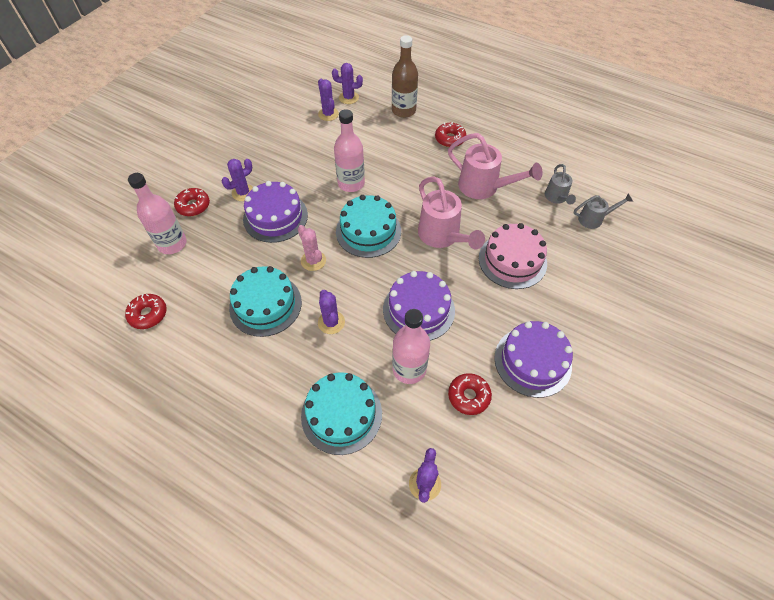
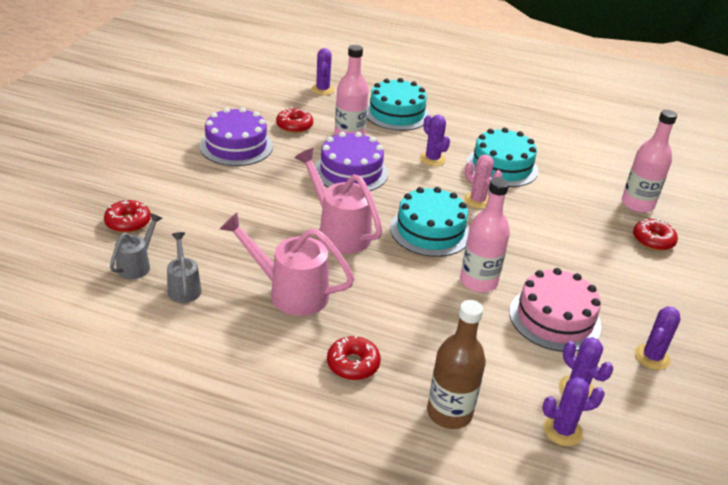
camera: 165 degrees right, 20 degrees down
(148, 314) = (602, 155): red donut -> red donut (128, 222)
(243, 193) = (608, 259): purple cactus -> purple cactus (652, 357)
(275, 217) = (548, 236): purple cake -> none
(512, 260) = (252, 215): pink cake -> pink cake (554, 318)
(594, 219) = (137, 265): grey watering can -> grey watering can turned 135 degrees clockwise

